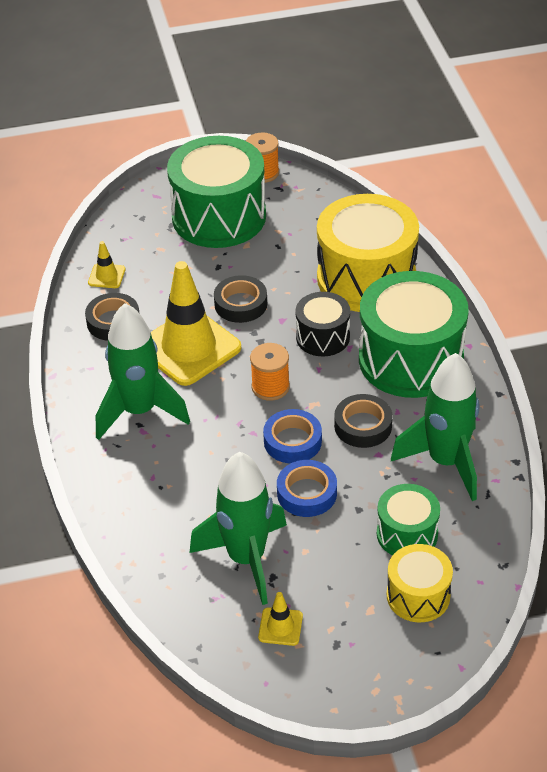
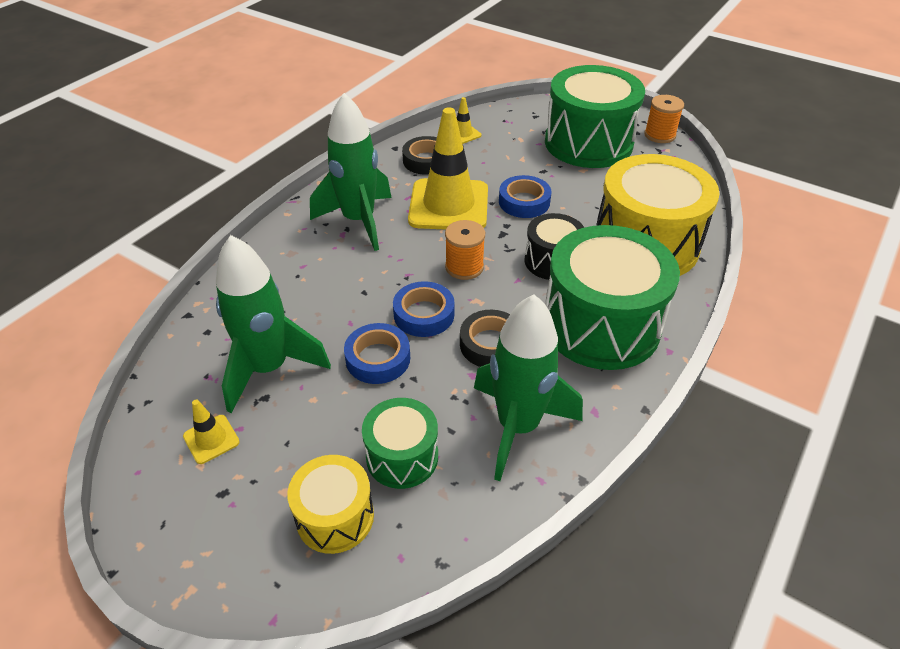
camera: 45 degrees right, 0 degrees up
(240, 304) = (524, 202): black tape -> blue tape

